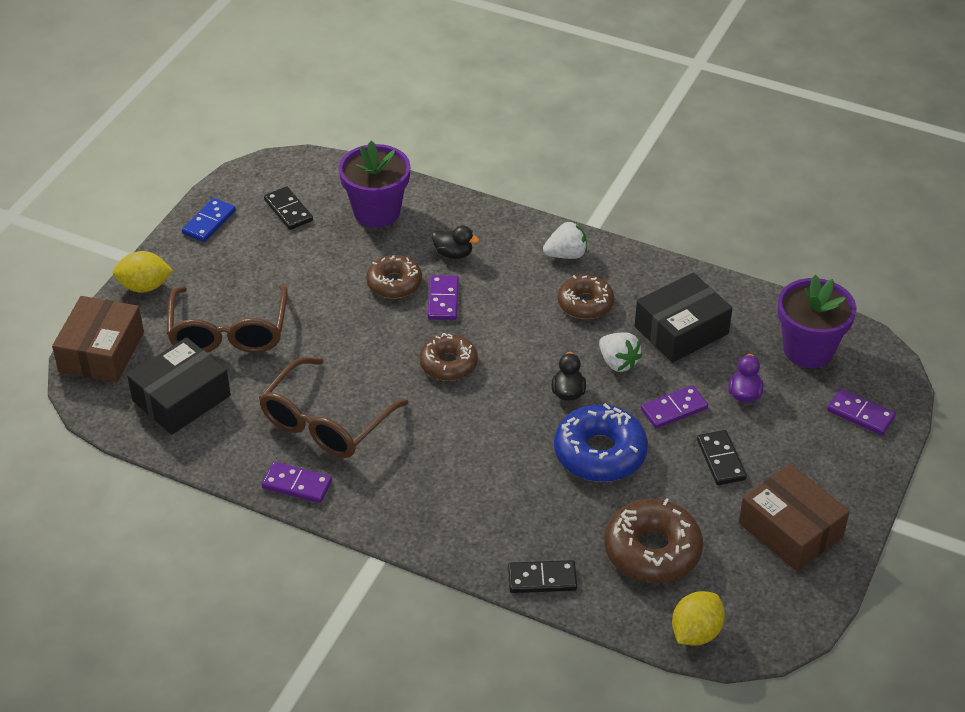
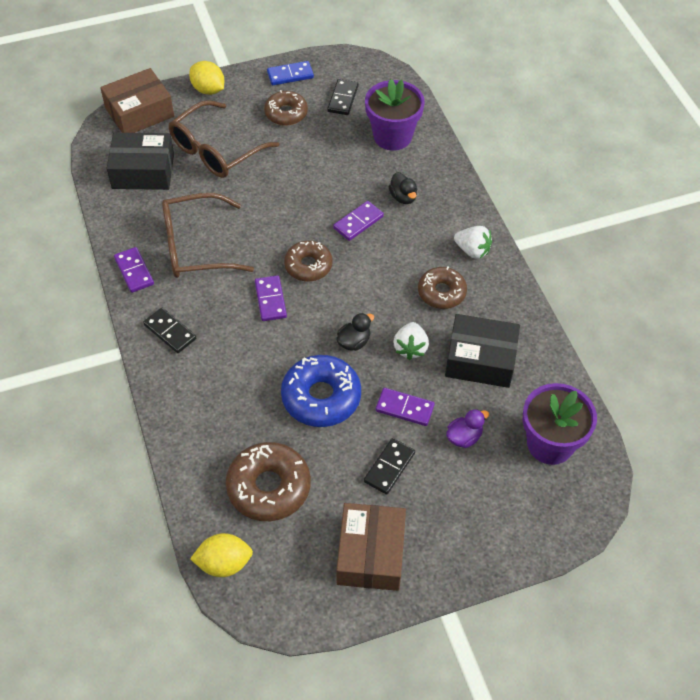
camera: 45 degrees right, 10 degrees up
(394, 283) = (343, 190): brown donut -> brown donut (286, 113)
(542, 579) = (184, 446): black domino -> black domino (170, 332)
(860, 414) = (525, 519): purple domino -> purple domino (270, 300)

